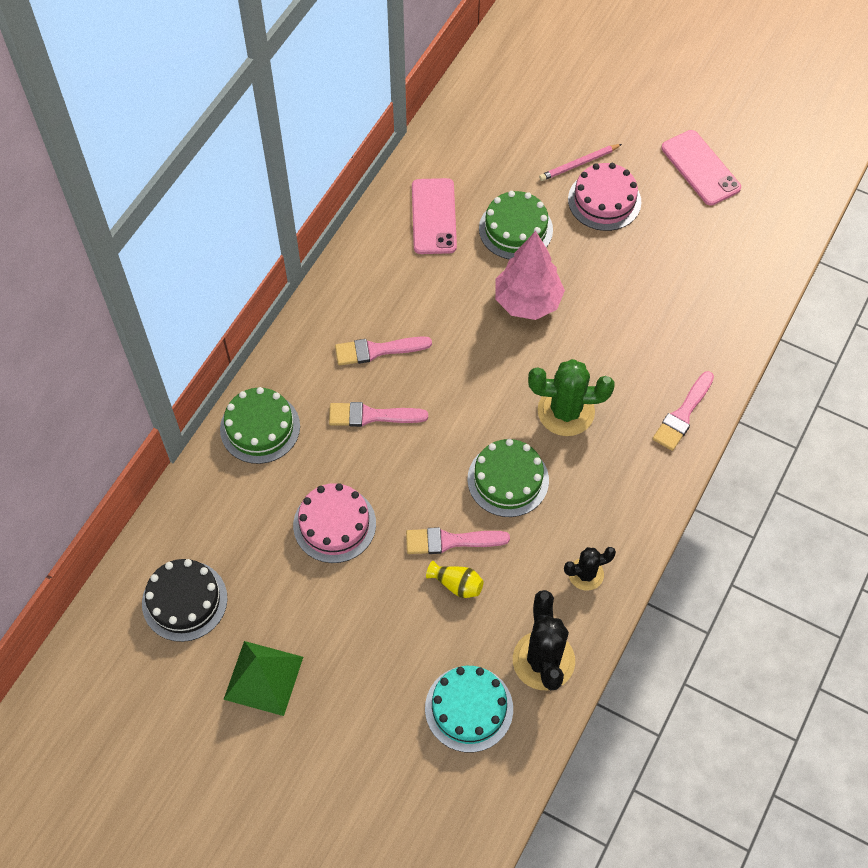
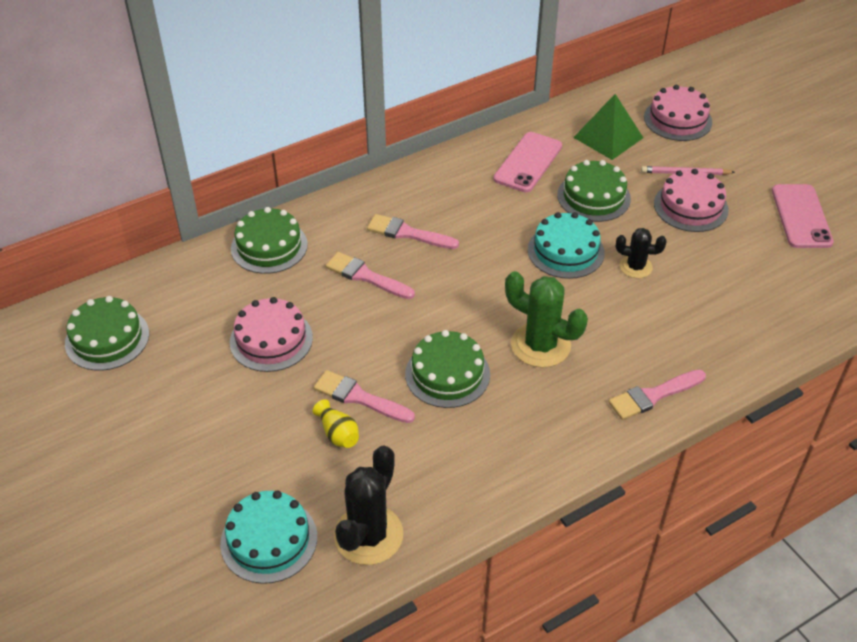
camera: 30 degrees right, 15 degrees down
(184, 601) = (107, 338): black cake -> green cake
(263, 677) = (118, 425): green pyramid -> green pyramid (608, 137)
(527, 302) = (565, 251): pink tree -> turquoise cake
(537, 102) = (677, 119): none -> pink cake
(586, 574) = (463, 482): black cactus -> black cactus (635, 267)

